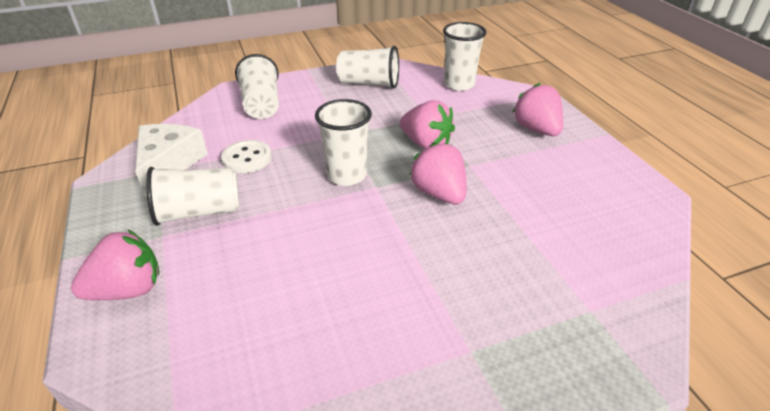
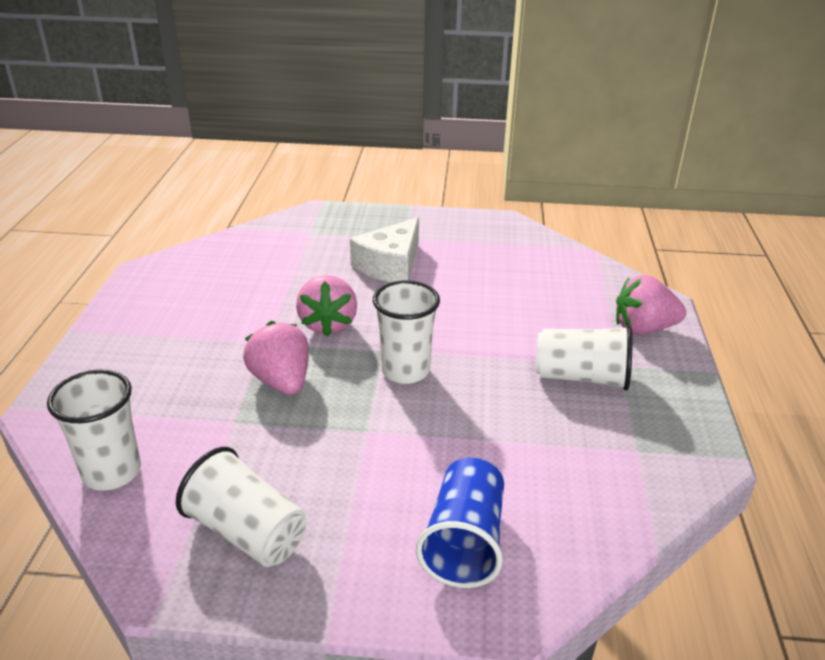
camera: 155 degrees left, 5 degrees down
(168, 164) = (623, 456): white cheese -> white cheese (391, 265)
(247, 158) = (515, 432): white button -> none
(261, 104) = (464, 541): white cup -> blue cup
(536, 129) = (134, 358): pink strawberry -> none

